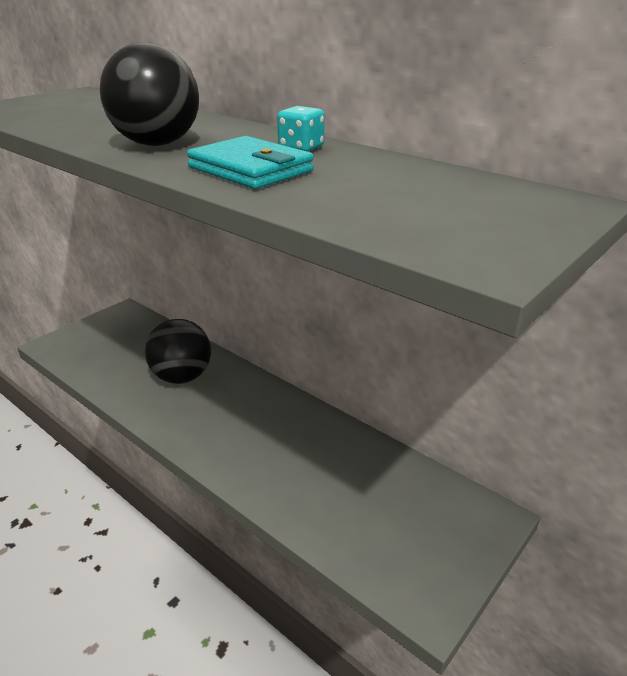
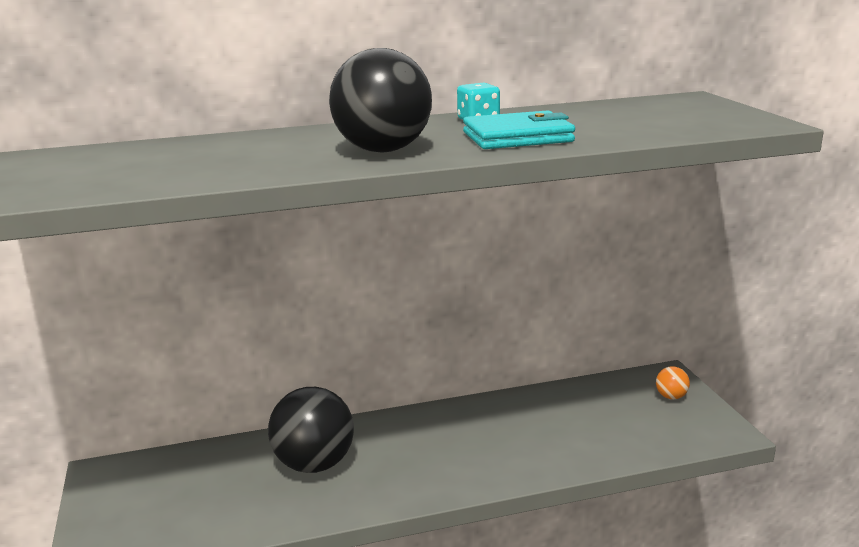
camera: 55 degrees left, 10 degrees down
(454, 535) = (671, 397): none -> orange ball

